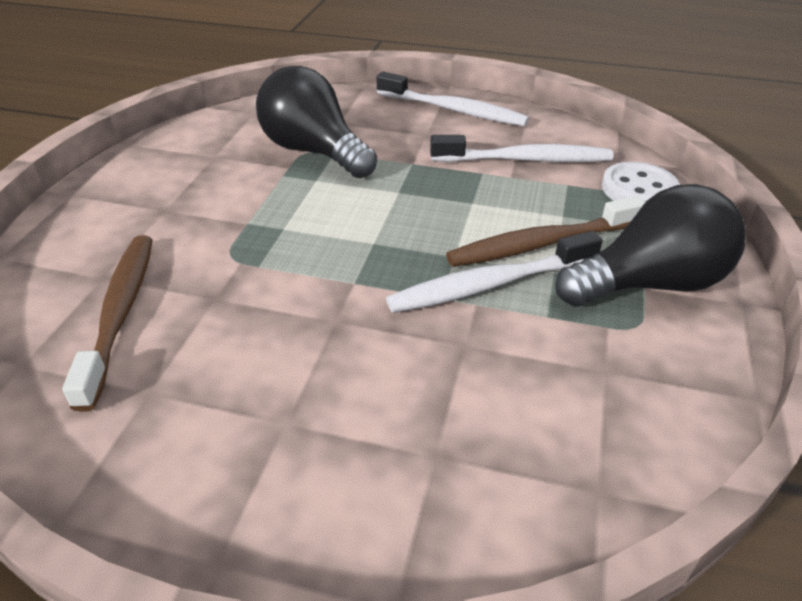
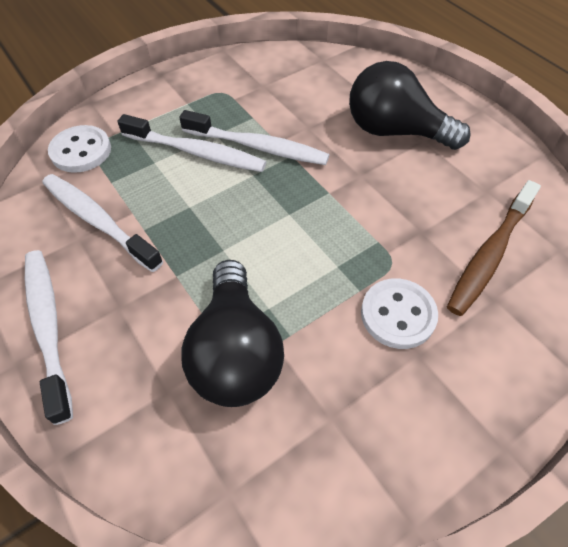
camera: 140 degrees left, 15 degrees up
(199, 223) = (398, 315): none -> white button
(540, 244) = (196, 152): brown toothbrush -> white toothbrush
(650, 284) = (182, 102): black light bulb -> black light bulb (395, 131)

